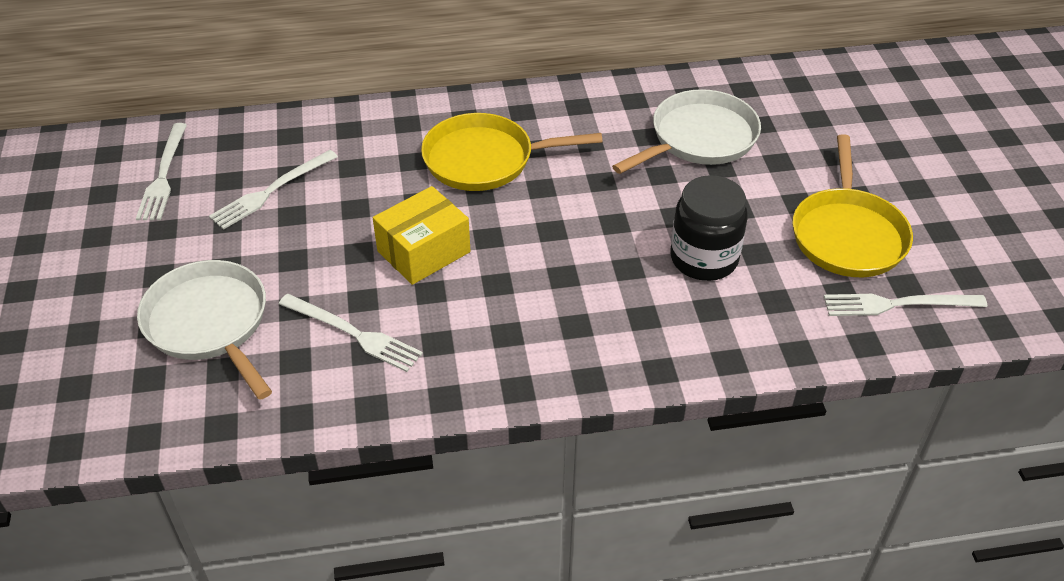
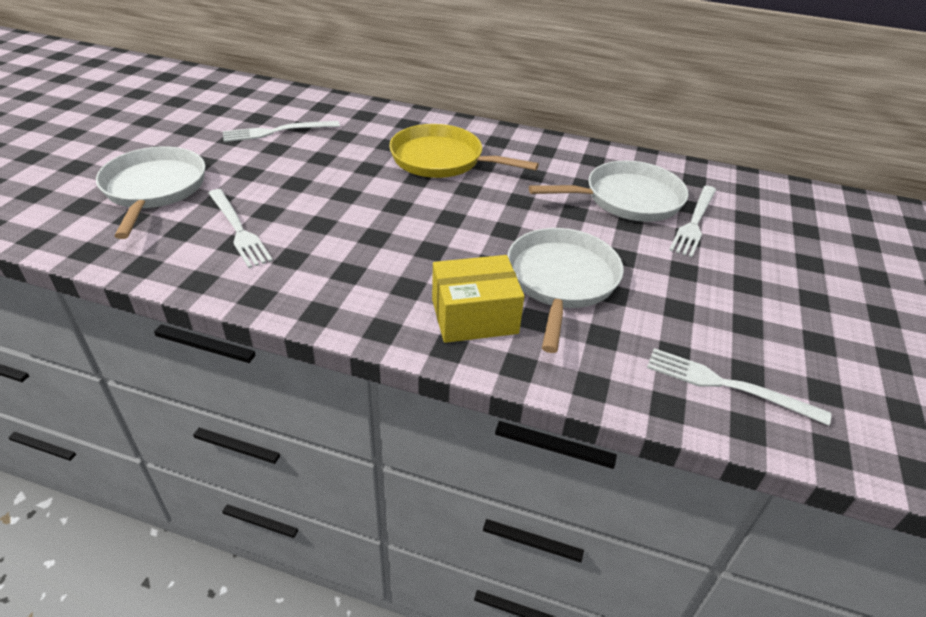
camera: 25 degrees right, 5 degrees down
(163, 175) = (222, 103): white fork -> white fork (694, 222)
(424, 251) = (341, 198): yellow box -> yellow box (474, 316)
(704, 259) = (561, 281): black jar -> white pan
(847, 235) = (715, 311): yellow pan -> none

